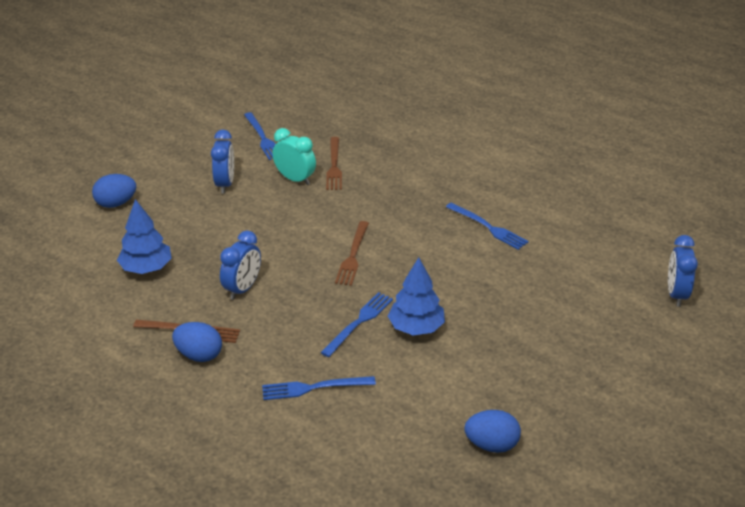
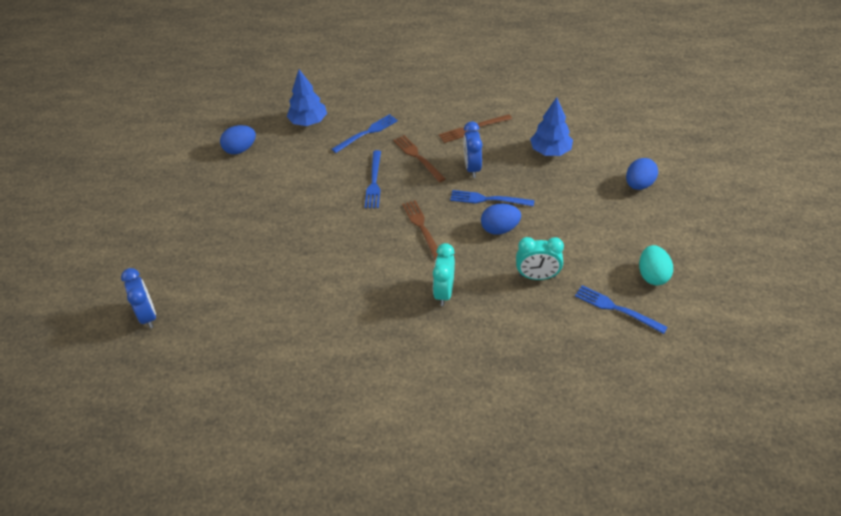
camera: 150 degrees right, 10 degrees up
(199, 355) = (452, 119): blue egg -> blue egg (500, 229)
(207, 144) = (652, 275): none -> turquoise egg
(225, 184) = (585, 242): blue clock -> none
(334, 166) = (521, 309): brown fork -> brown fork (418, 157)
(383, 200) = (444, 292): none -> turquoise clock
(416, 328) = (333, 196): blue tree -> blue tree (308, 122)
(488, 227) = (336, 308): blue fork -> blue fork (488, 199)

